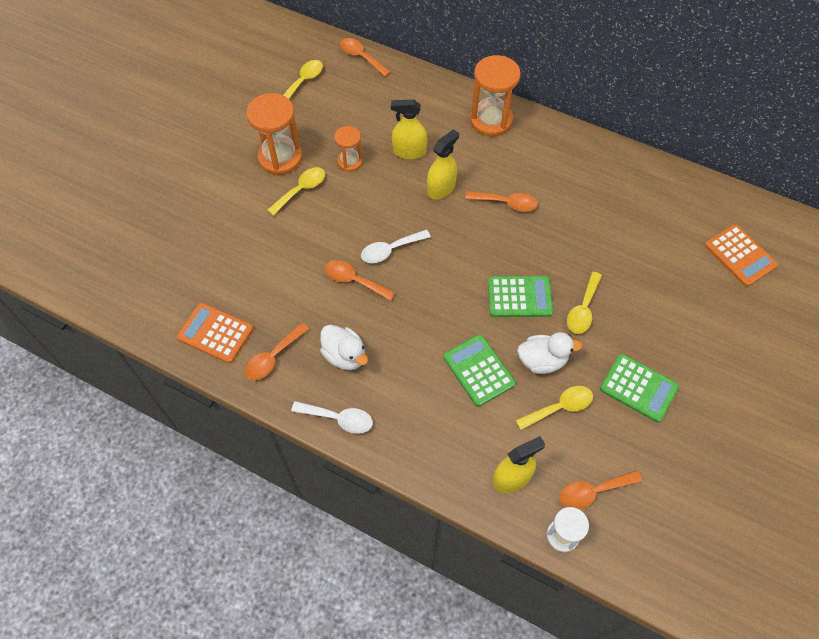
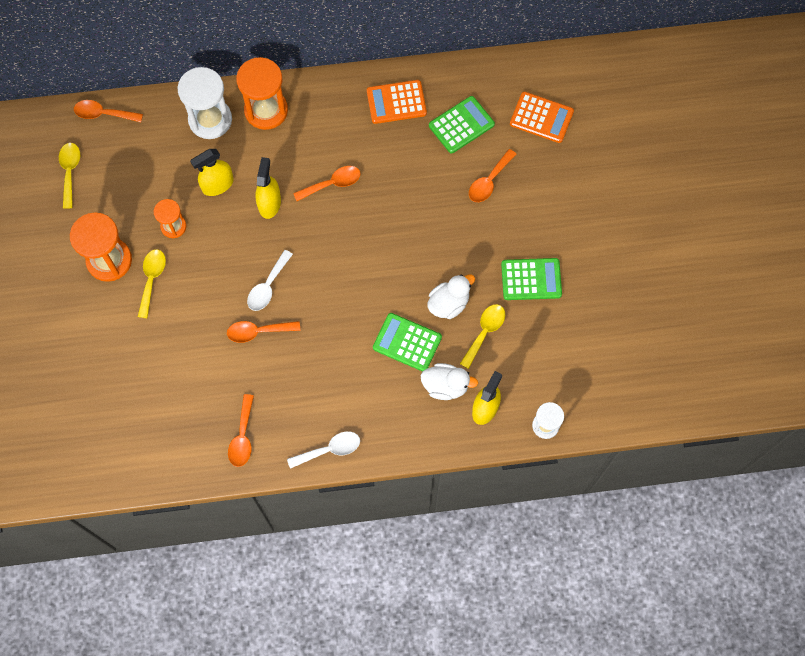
camera: 35 degrees left, 10 degrees up
(215, 333) = (181, 448): orange calculator -> orange calculator (396, 102)
(345, 356) = (297, 398): white duck -> white duck (445, 386)
(440, 103) = (210, 120): none -> white hourglass
(519, 297) = (398, 261): green calculator -> green calculator (461, 125)
(583, 309) = (452, 241): yellow spoon -> none
(593, 491) = (546, 380): orange spoon -> orange spoon (489, 181)

